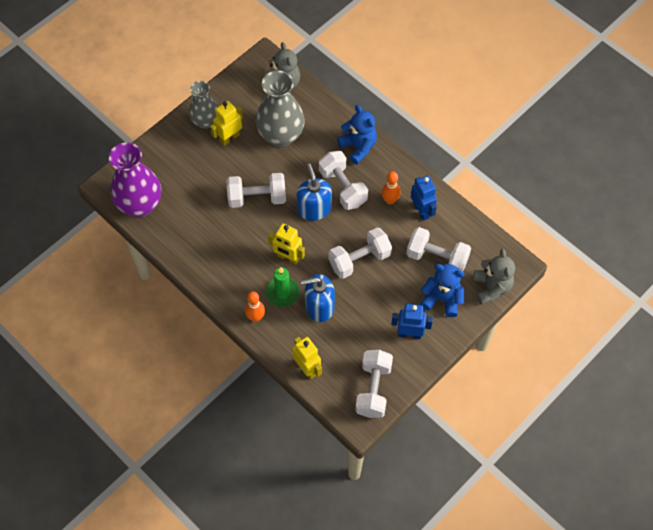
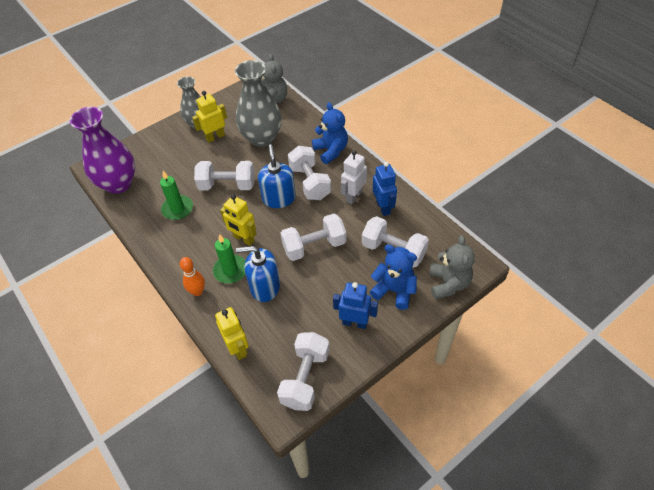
camera: 10 degrees right, 10 degrees down
(212, 230) = (177, 209): none -> green candle
(390, 200) = (353, 196): orange bowling pin -> white robot

